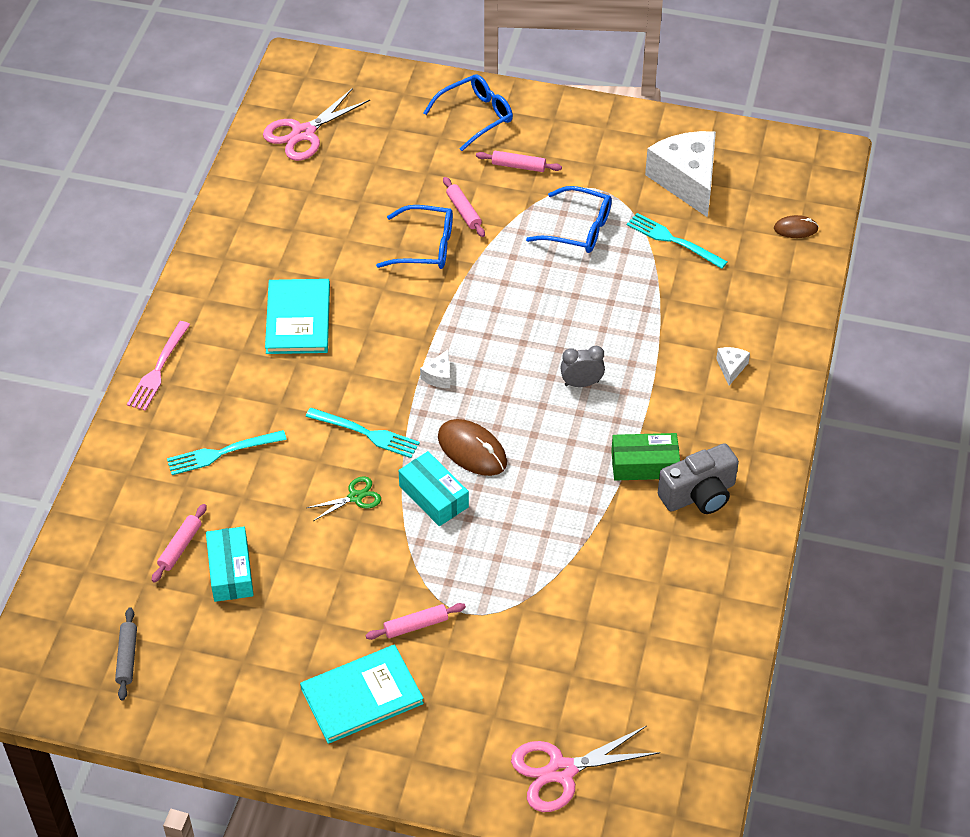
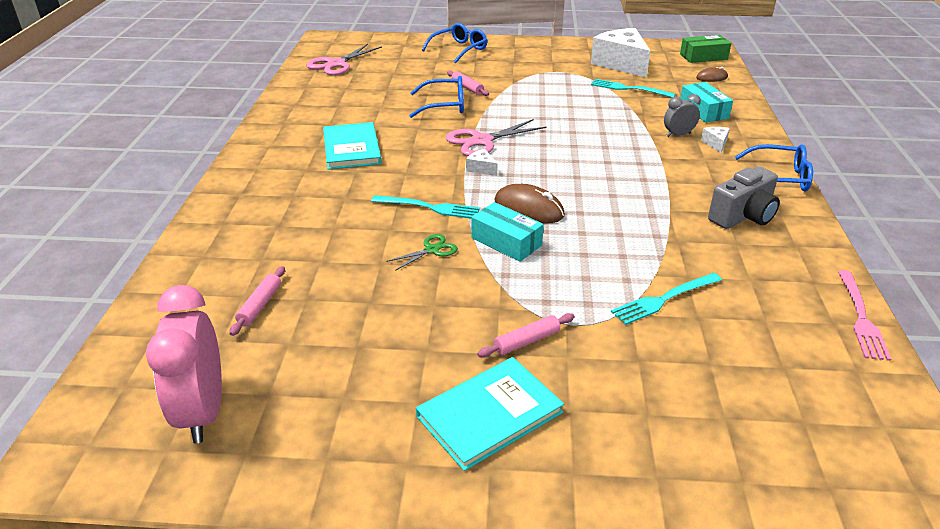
camera: 10 degrees left, 15 degrees down
(127, 657) = (203, 412): grey rolling pin -> pink clock
(158, 370) = (230, 187): pink fork -> pink fork (861, 318)
(221, 453) = (295, 233): turquoise fork -> turquoise fork (663, 300)
(230, 571) = (316, 319): turquoise box -> turquoise box (703, 111)
(439, 376) = (481, 169): white cheese -> white cheese turned 120 degrees clockwise
(518, 166) = (499, 66): pink rolling pin -> none
(561, 771) = (754, 461): pink scissors -> pink scissors (482, 141)
(578, 229) = (557, 89): blue glasses -> blue glasses (779, 178)
(581, 383) = (602, 162): grey clock -> grey clock (678, 135)
(644, 464) = (683, 203): green box -> green box (703, 57)

